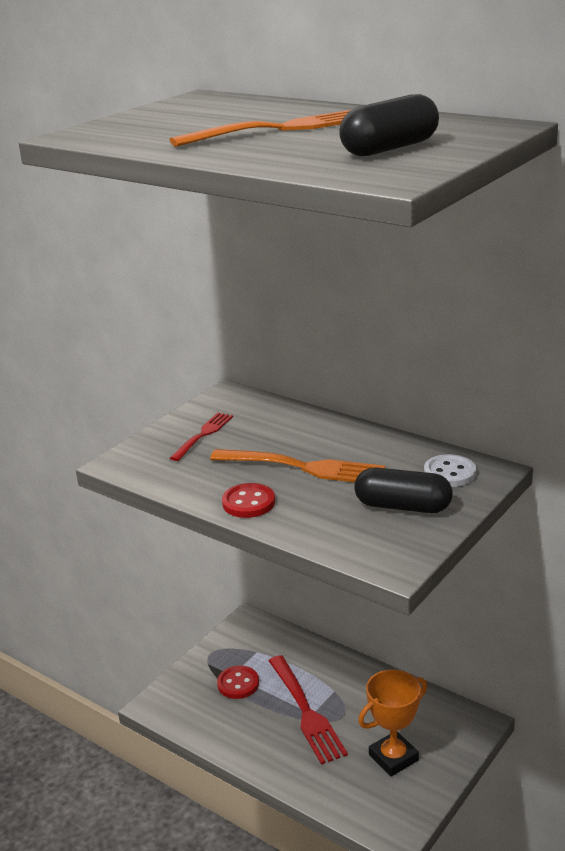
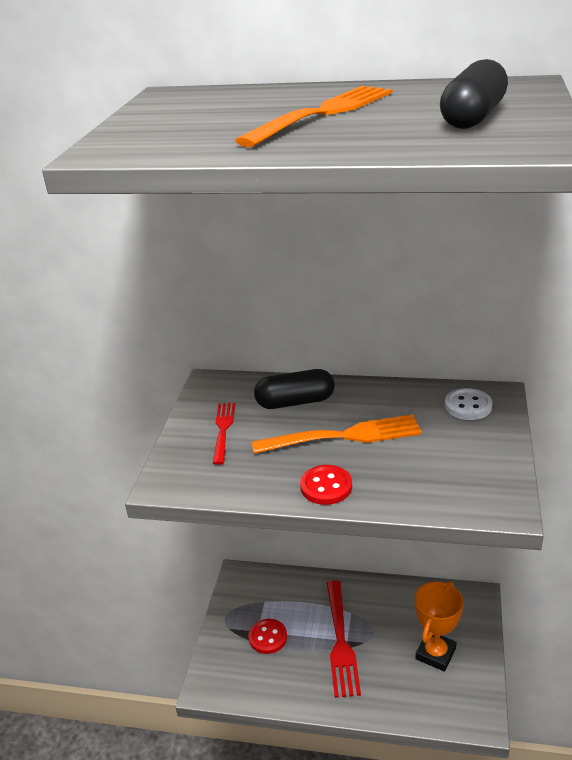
camera: 25 degrees left, 5 degrees up
(305, 711) = (340, 640): red fork -> red fork turned 45 degrees clockwise
(403, 506) = (460, 449): black capsule -> black capsule (295, 402)

